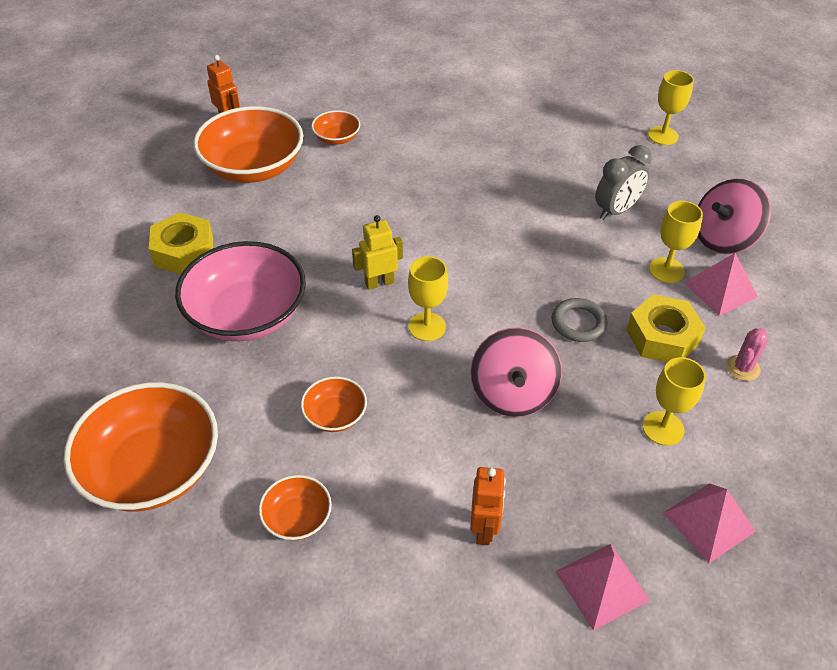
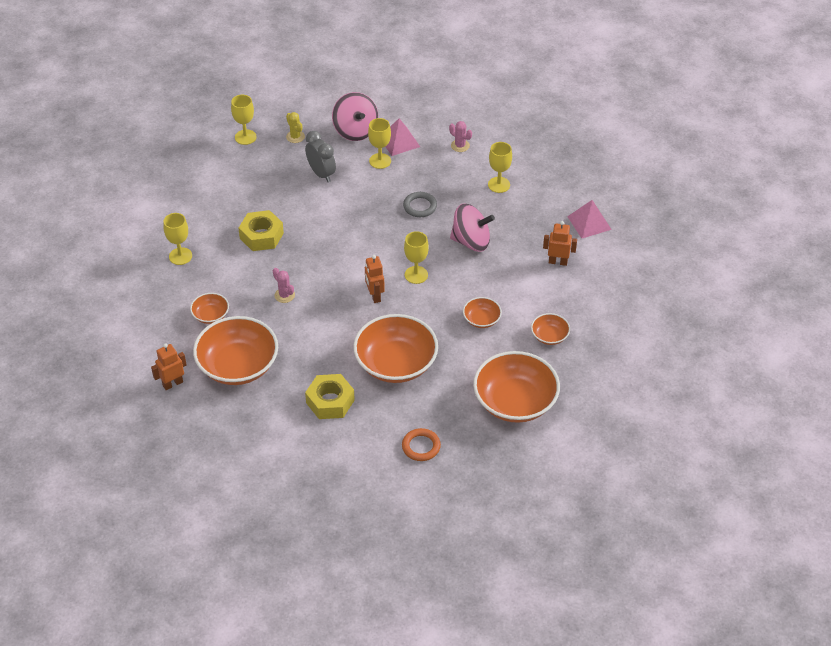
camera: 85 degrees left, 0 degrees up
(85, 351) = (421, 446): none -> orange ring
(247, 314) = (396, 363): pink bowl -> orange bowl
(374, 195) = (284, 295): none -> pink cactus
(379, 282) = (374, 296): yellow robot -> orange robot
(433, 106) = (180, 256): none -> yellow goblet
(662, 337) = (434, 173): yellow nut -> yellow nut (261, 236)
(683, 179) = (295, 137): none -> yellow cactus
(709, 522) = (555, 179): pink pyramid -> none

